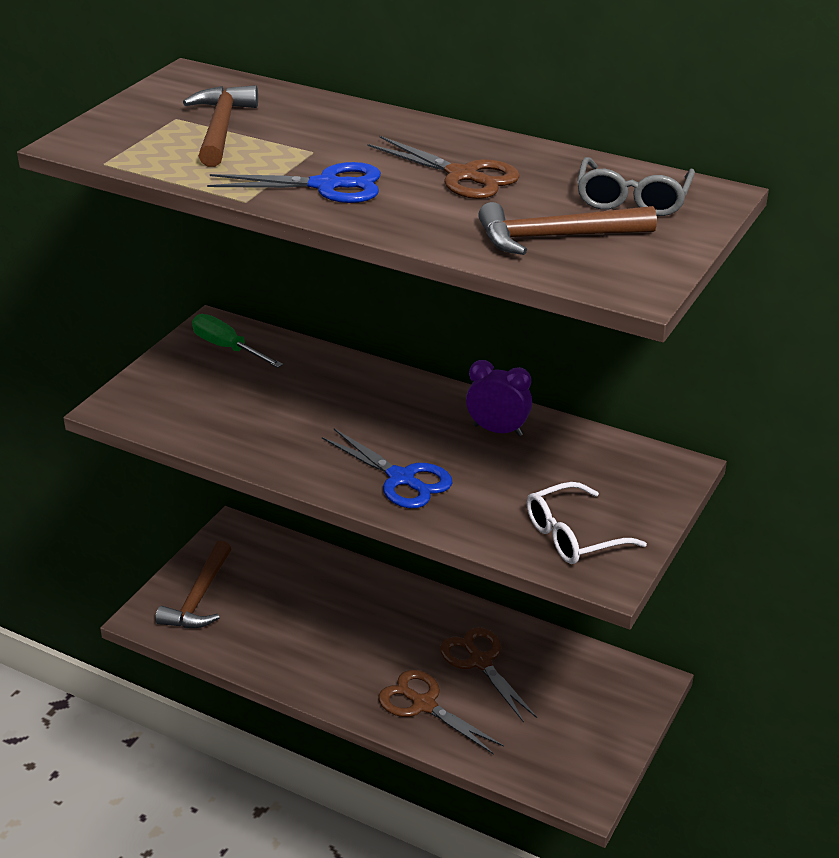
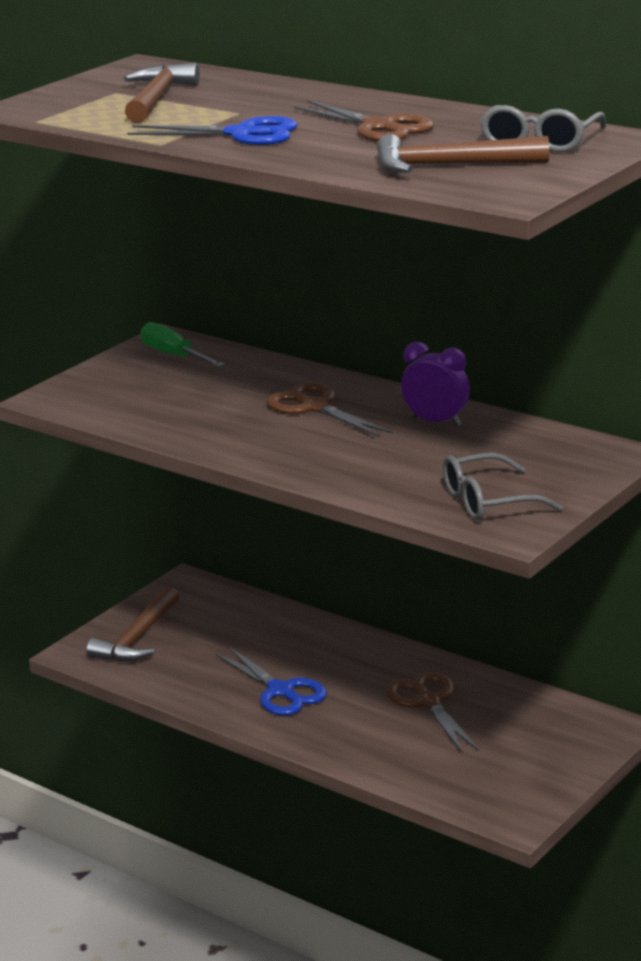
camera: 10 degrees right, 10 degrees down
(401, 478) = (323, 455): blue scissors -> blue scissors (280, 691)
(424, 705) = (358, 735): brown scissors -> brown scissors (315, 407)
(574, 535) = (489, 501): white glasses -> grey glasses

